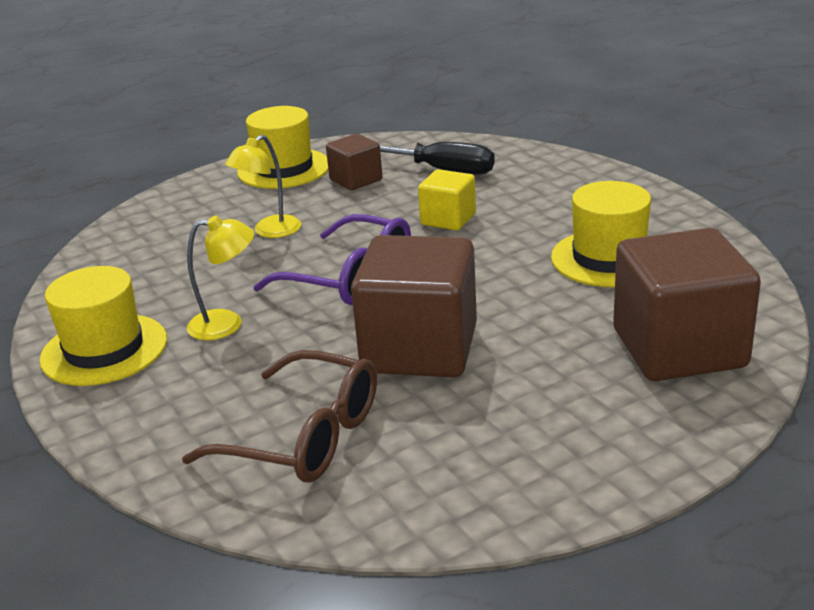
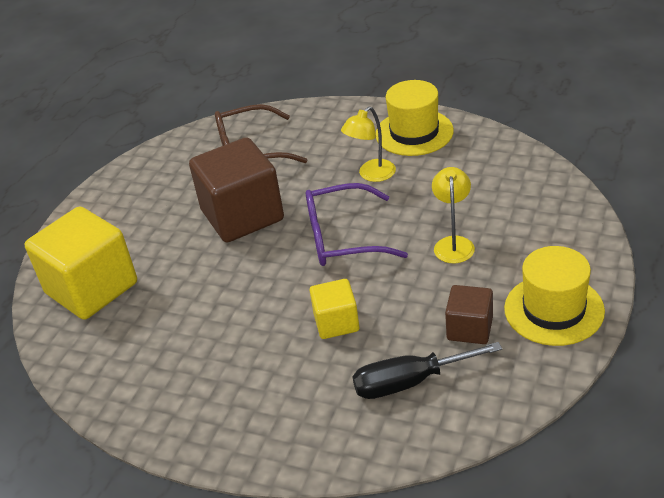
camera: 145 degrees right, 10 degrees up
(609, 258) = (179, 343): yellow hat -> none
(679, 348) = (92, 288): brown cube -> yellow cube

